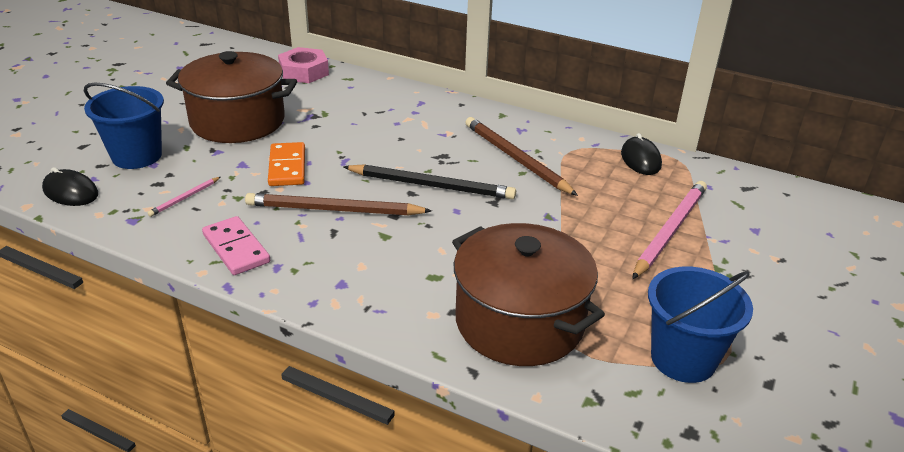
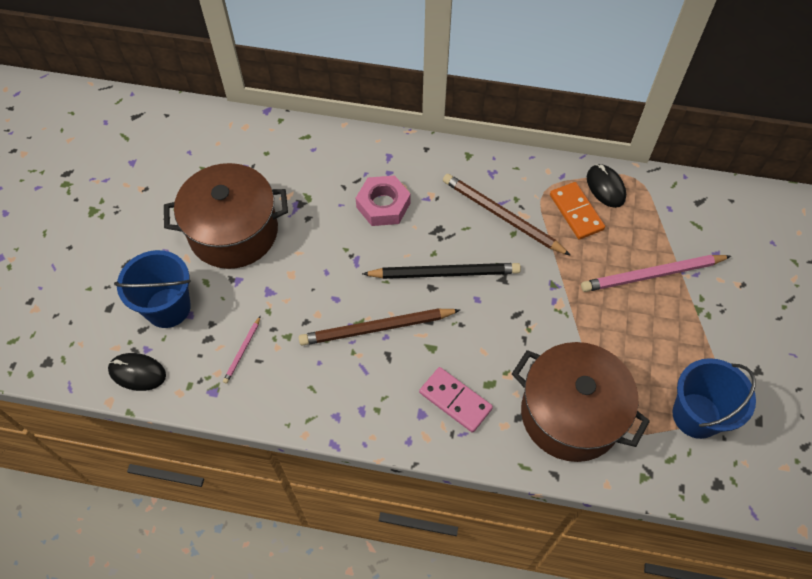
camera: 15 degrees left, 25 degrees up
(236, 248) = (318, 399): pink domino -> pink domino (455, 400)
(287, 167) = (310, 284): orange domino -> orange domino (576, 212)
(304, 72) = (258, 137): pink nut -> pink nut (383, 205)
(670, 231) = (652, 275): pink pencil -> pink pencil turned 120 degrees counterclockwise

